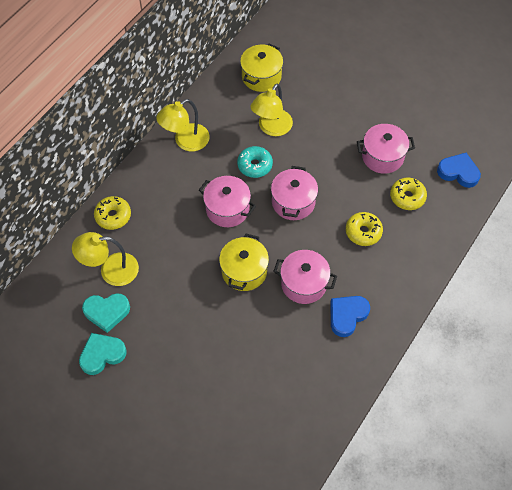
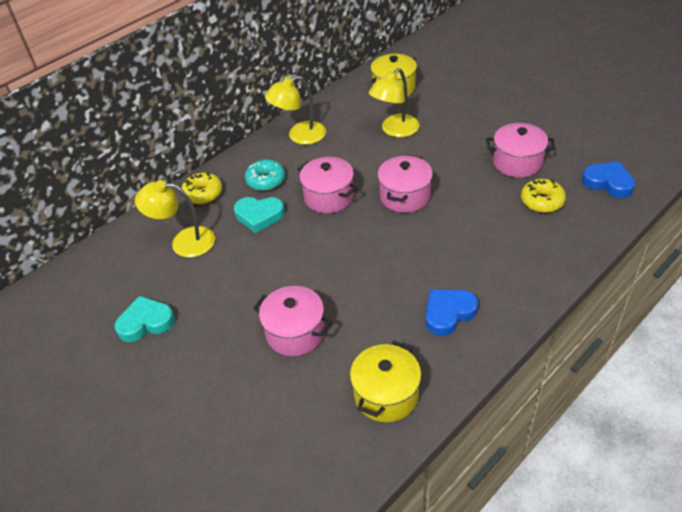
camera: 15 degrees right, 15 degrees down
(107, 312) = (166, 281): turquoise heart -> turquoise heart (259, 216)
(244, 271) = (333, 256): yellow pot -> yellow pot (386, 395)
(255, 165) = (369, 160): turquoise donut -> turquoise donut (266, 180)
(303, 284) = (401, 275): pink pot -> pink pot (295, 333)
(363, 232) = (483, 230): yellow donut -> none

